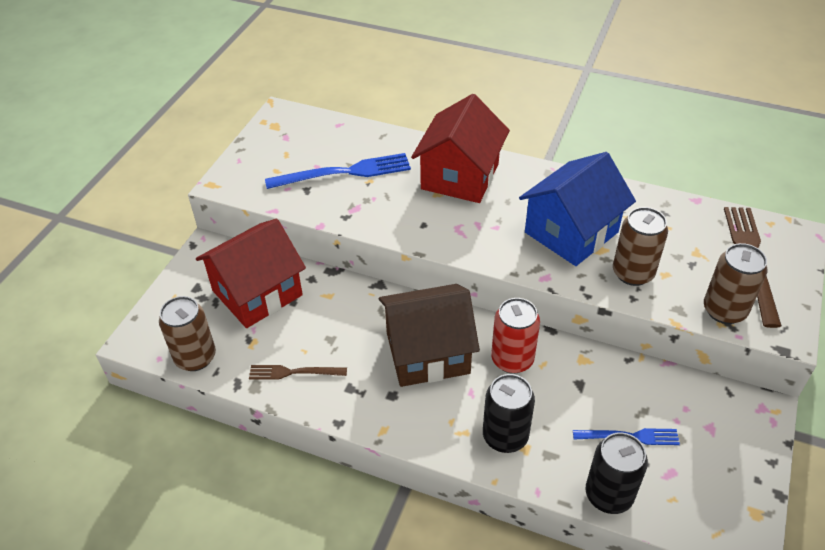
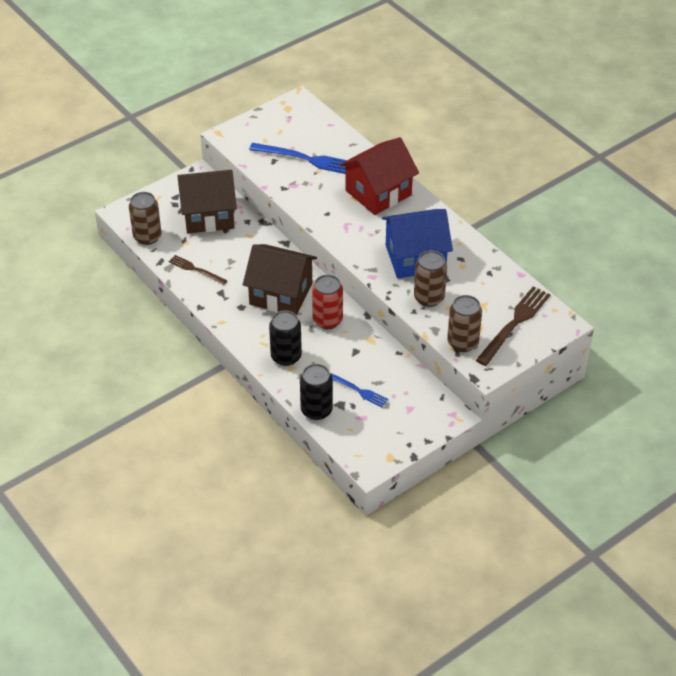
camera: 30 degrees right, 0 degrees up
(257, 293) = (208, 215): red house -> brown house

